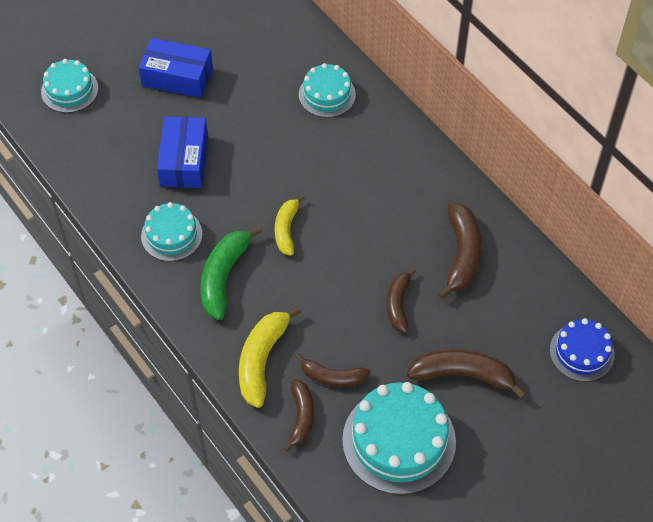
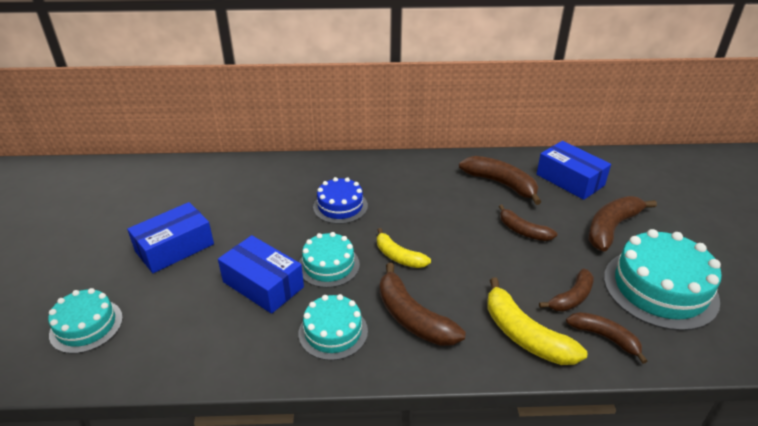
camera: 55 degrees left, 20 degrees down
(224, 277) = (412, 317): green banana -> brown banana
(327, 94) = (296, 181): turquoise cake -> turquoise cake (329, 265)
(522, 310) = (570, 180): none -> blue box
(581, 352) = (622, 171): blue cake -> blue cake (340, 206)

